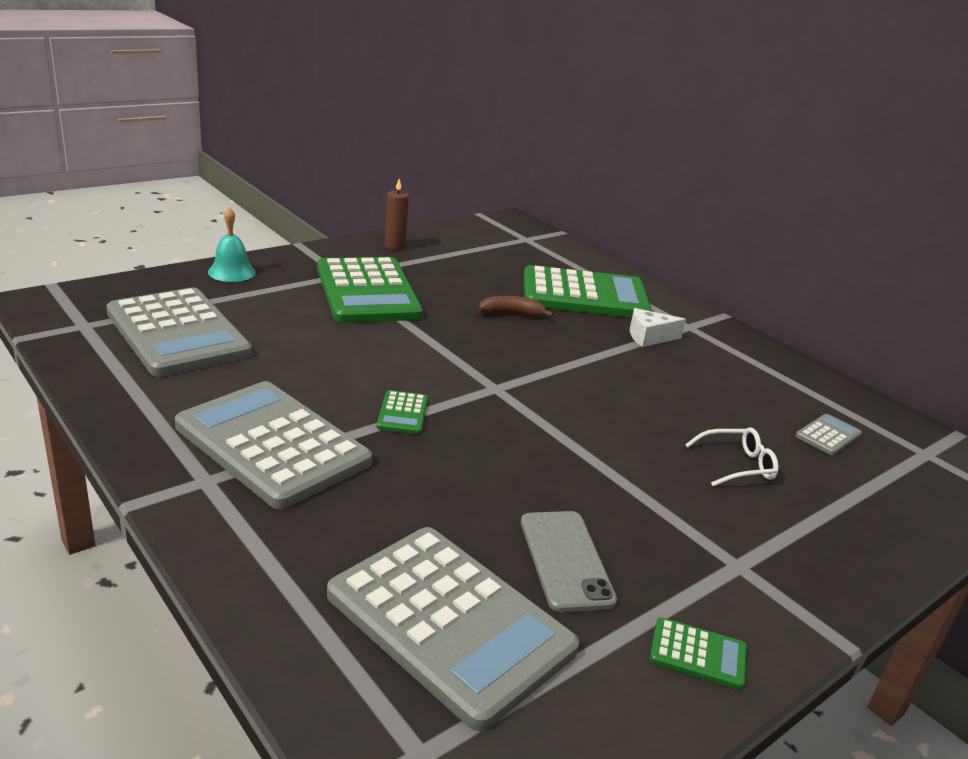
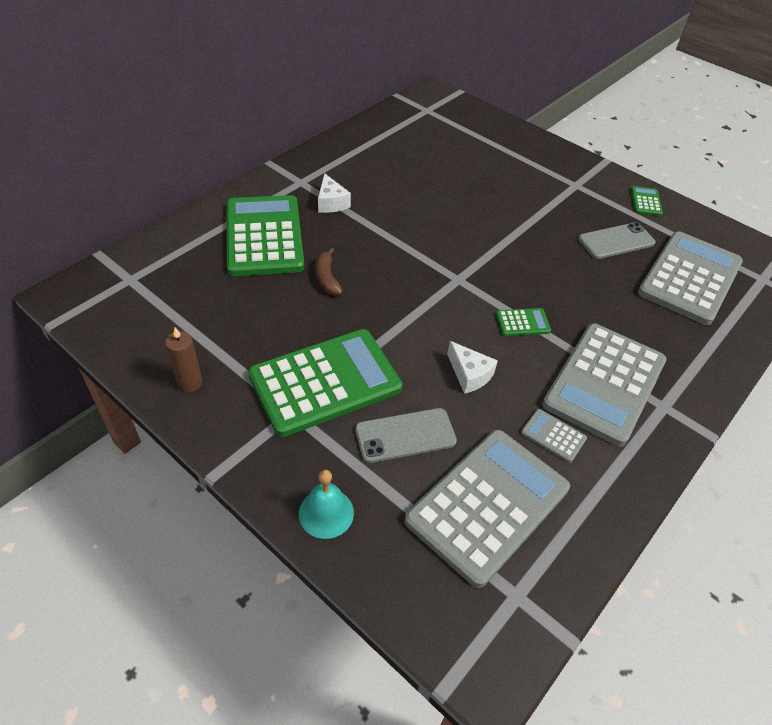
camera: 100 degrees left, 20 degrees up
(282, 313) = (405, 435): none -> grey phone
(338, 360) = (469, 374): none -> white cheese
(736, 465) = (485, 177): white glasses -> none
(828, 435) = (429, 140): grey calculator -> grey calculator (553, 436)

